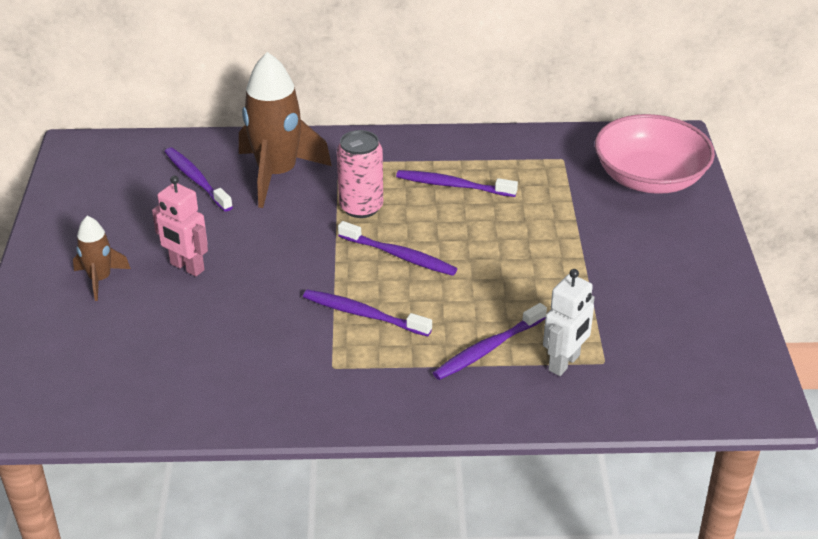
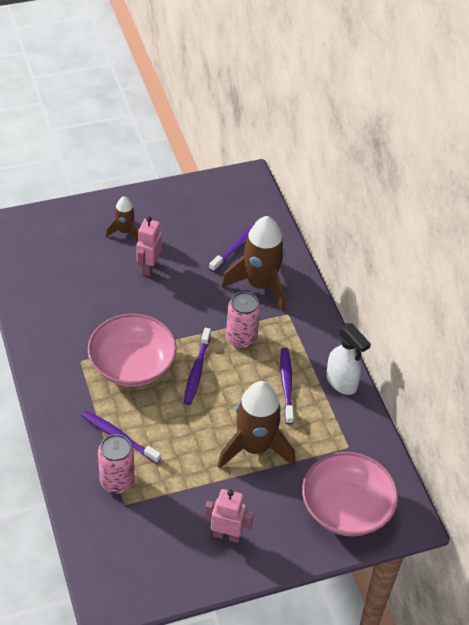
camera: 70 degrees right, 10 degrees up
(363, 314) = (132, 365): purple toothbrush -> pink bowl
(465, 144) = (341, 382): none -> white spray bottle
(543, 229) = (255, 447): none -> brown rocket
(564, 363) = (117, 481): white robot -> pink can
(671, 278) = (226, 535): none -> pink robot

